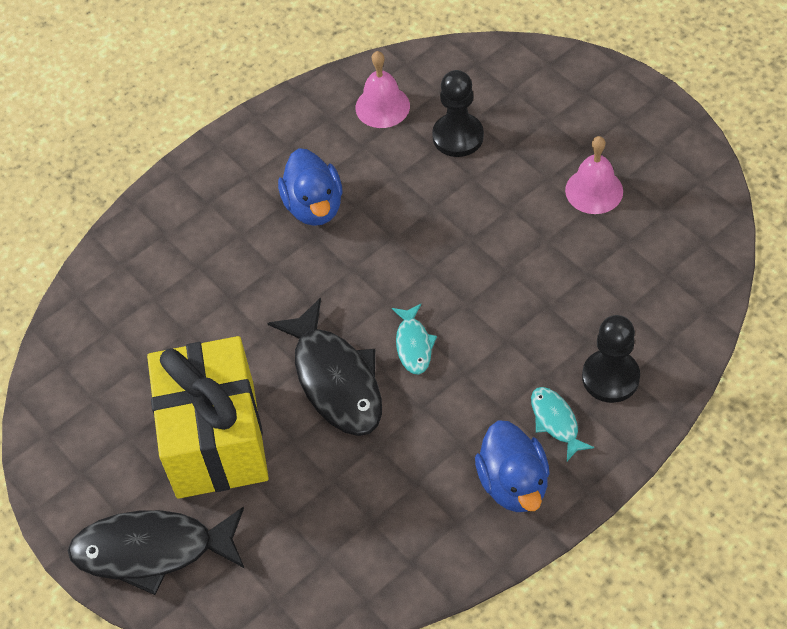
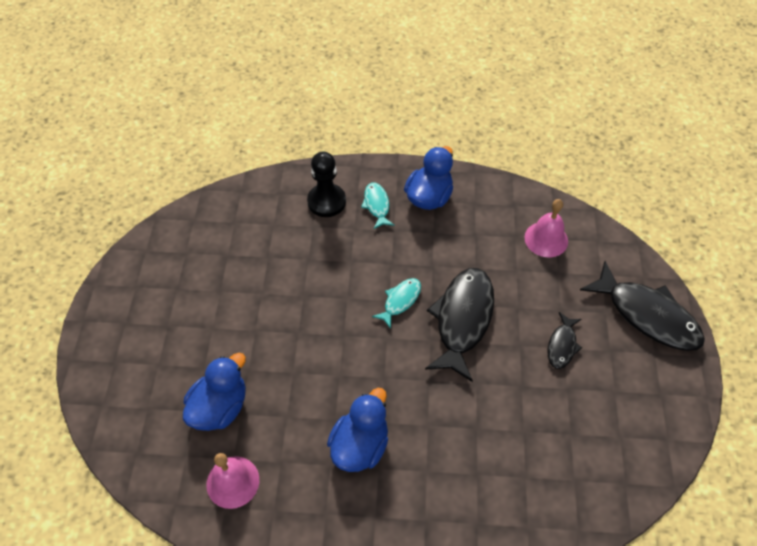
camera: 140 degrees left, 0 degrees up
(215, 439) = (562, 345): yellow gift -> black fish
(458, 136) = (220, 407): black pawn -> blue duck
(556, 421) = (377, 205): turquoise fish -> turquoise fish turned 150 degrees clockwise
(594, 190) = (201, 297): pink bell -> pink bell (546, 239)

